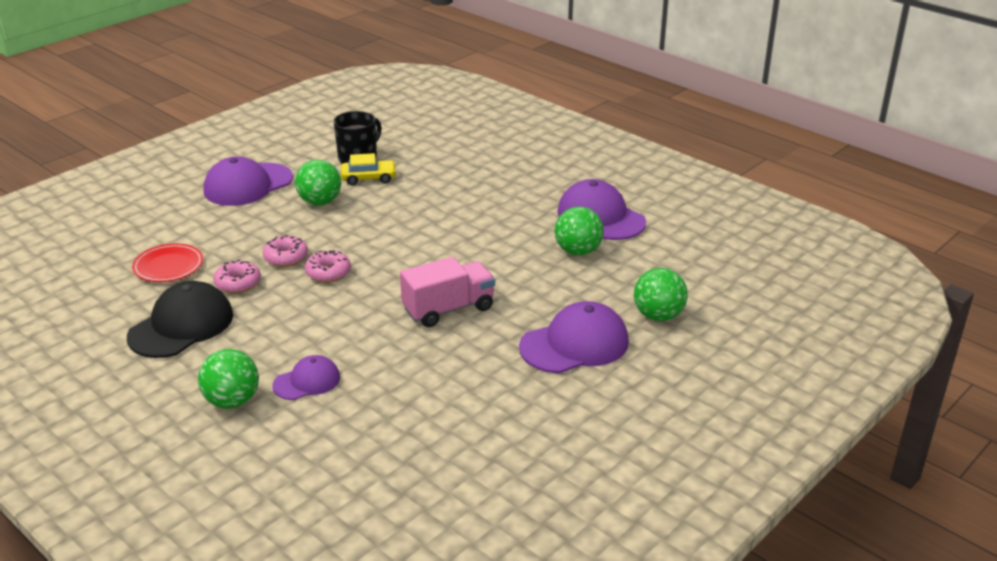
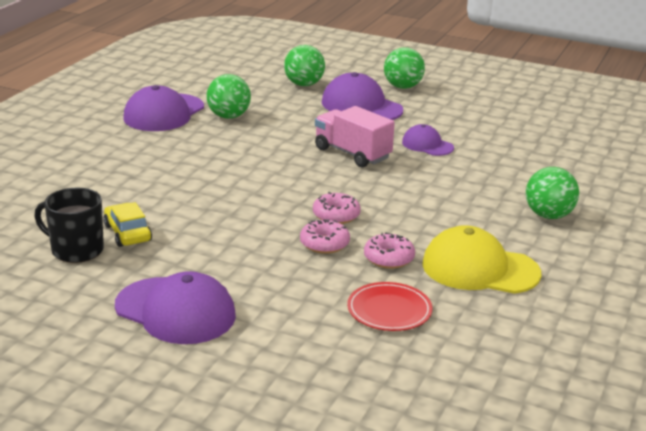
camera: 110 degrees left, 5 degrees down
(181, 326) = (480, 269): black cap -> yellow cap
(307, 381) = (495, 191): purple cap -> purple cap (427, 145)
(320, 202) = (198, 251): green ball -> green ball (402, 87)

